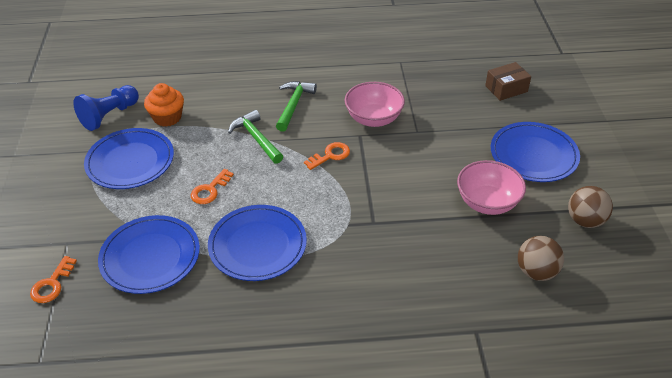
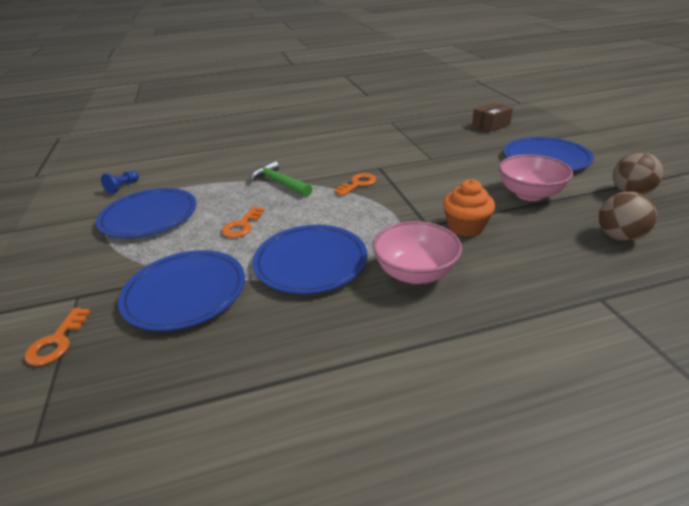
camera: 10 degrees left, 10 degrees down
(109, 116) = (123, 187): blue pawn -> blue pawn, size x0.54
(167, 117) = (184, 181): orange cupcake -> orange cupcake (465, 227)
(293, 105) = (307, 157): green hammer -> none
(373, 119) = (386, 156): pink bowl -> pink bowl (415, 273)

